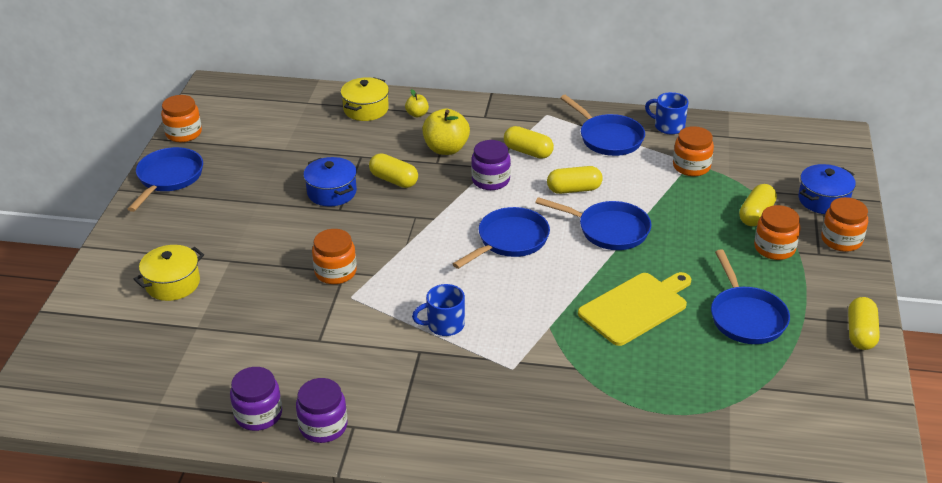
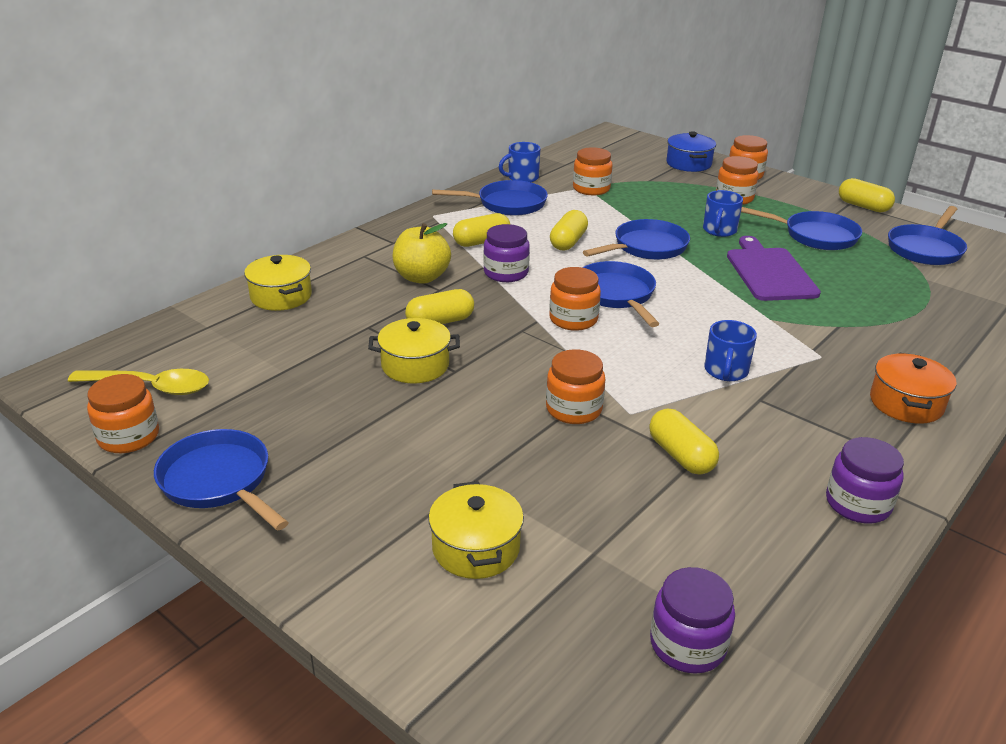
camera: 60 degrees left, 5 degrees down
(231, 116) = (150, 387): none -> yellow spoon
(258, 414) = (811, 549): purple jar -> purple jar (687, 645)
(332, 192) = (415, 365): blue pot -> yellow pot
(417, 114) = (336, 272): yellow apple -> none
(452, 233) = (573, 319): none -> orange jar
(479, 428) = (906, 403): none -> orange pot
(635, 307) = (769, 272): yellow cutting board -> purple cutting board
(689, 258) = (719, 230): none -> blue mug
(756, 215) = (684, 189): yellow capsule -> yellow capsule (681, 456)
(801, 394) = (925, 249): none -> blue pan

